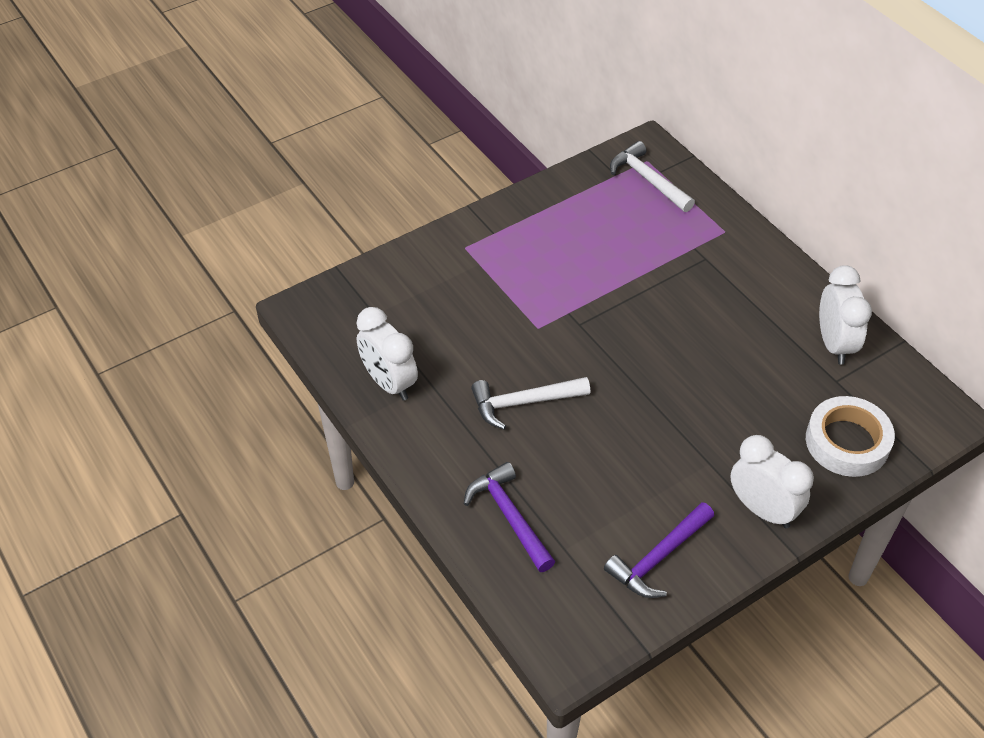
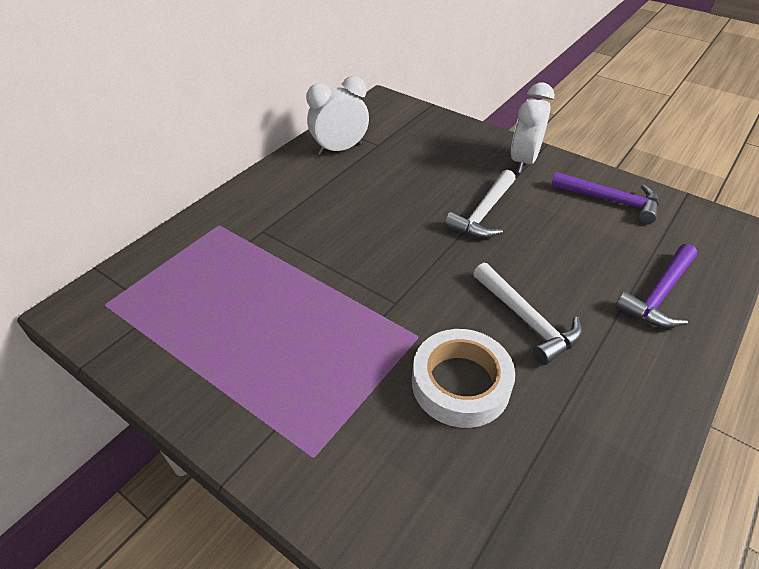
camera: 110 degrees left, 5 degrees down
(389, 383) = (591, 462): white clock -> none
(648, 180) = (142, 296): white hammer -> white hammer (483, 213)
(847, 442) = (434, 134): white tape -> white tape (460, 383)

